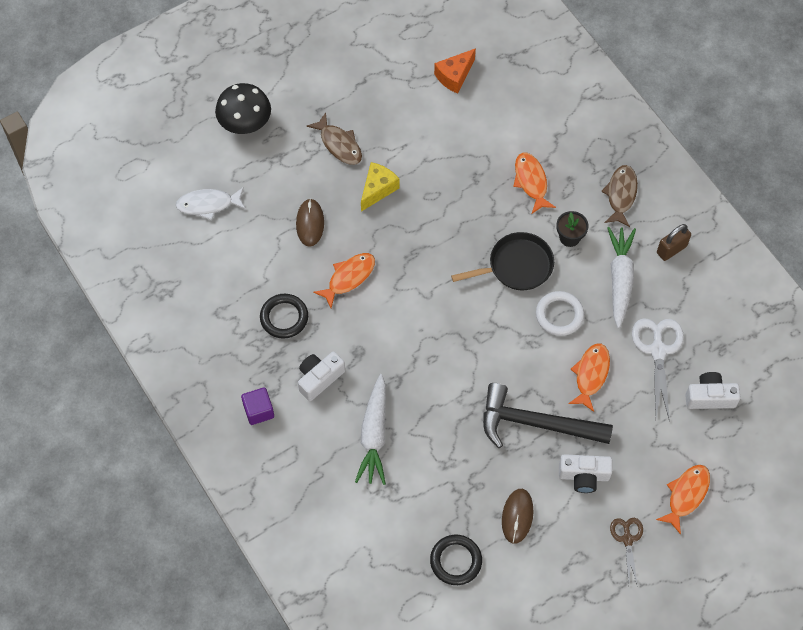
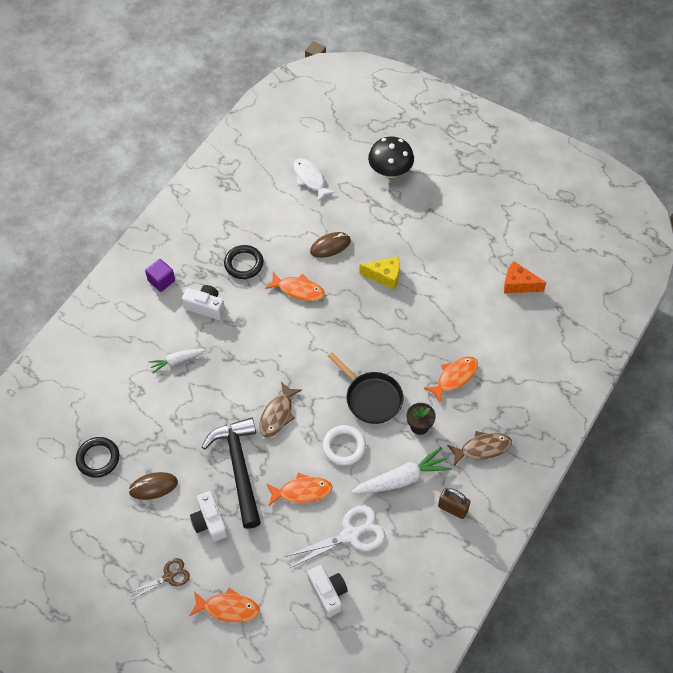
camera: 65 degrees right, 5 degrees down
(339, 144) = (408, 235): brown fish -> brown fish (277, 414)
(374, 435) = (177, 361): white carrot -> white carrot, size x0.59

